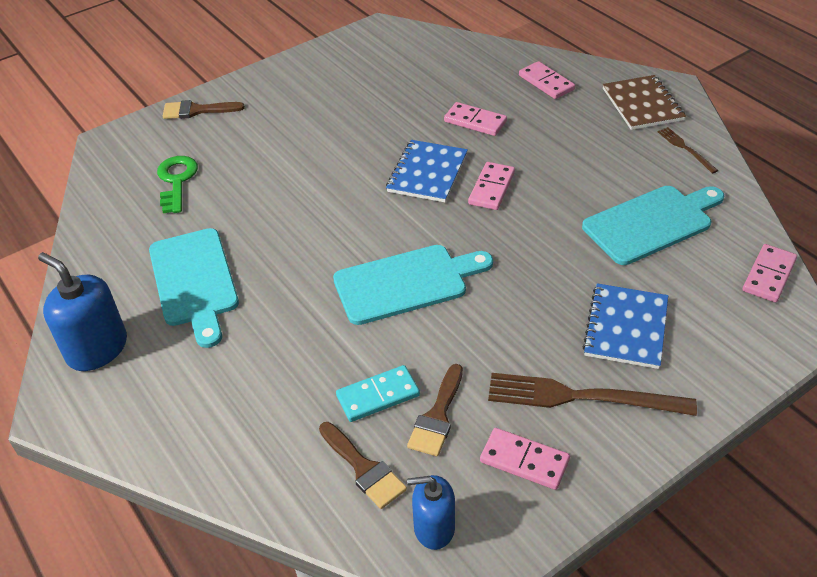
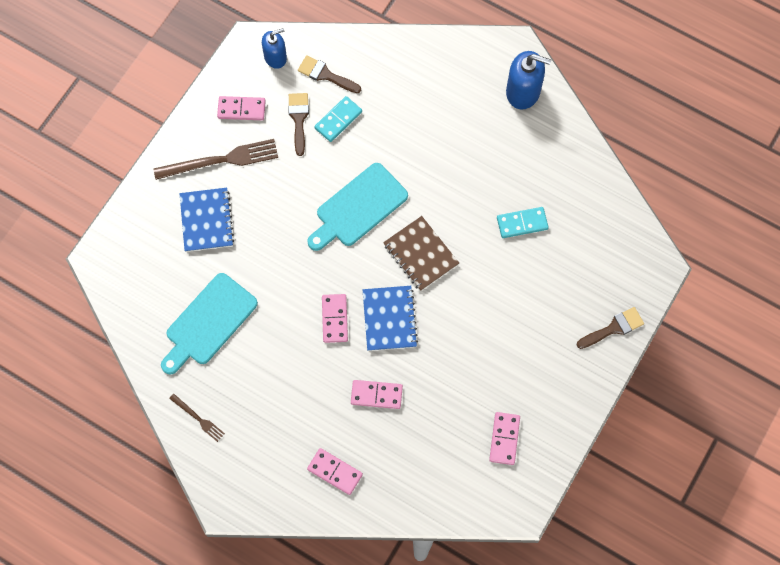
camera: 155 degrees right, 25 degrees up
(176, 181) = (573, 244): green key -> none
(194, 281) = (498, 160): turquoise cutting board -> none
(217, 213) = (522, 223): none -> turquoise domino
(642, 104) = (244, 468): brown notebook -> brown notebook (420, 254)
(769, 275) = (121, 298): pink domino -> pink domino (504, 439)

